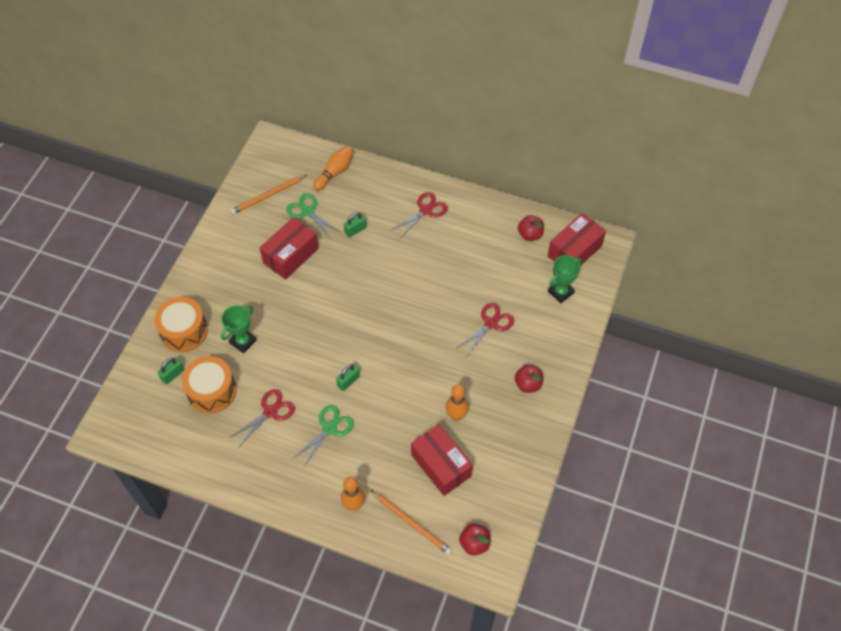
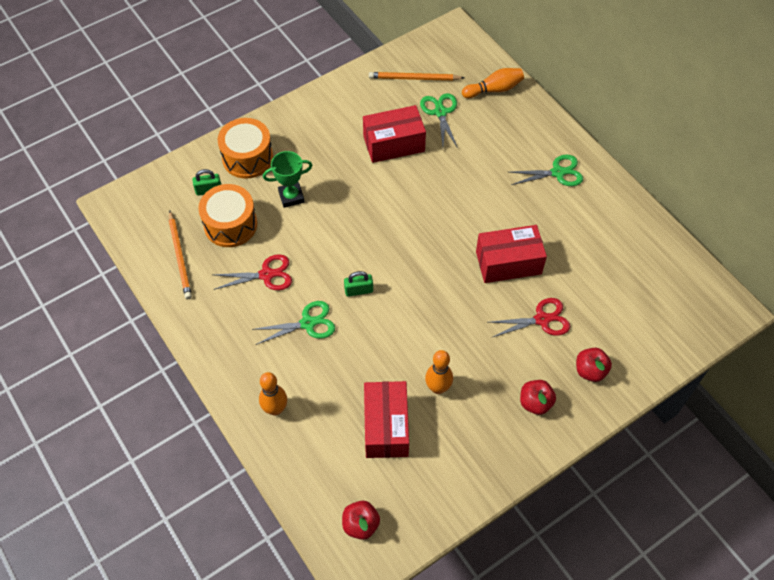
camera: 35 degrees right, 0 degrees up
(355, 230) = (473, 154): green padlock -> none
(412, 523) = (315, 463): orange pencil -> orange pencil (180, 257)
(426, 210) = (558, 172): red scissors -> green scissors
(530, 234) = (650, 255): red apple -> red apple (590, 371)
(560, 292) = (641, 332): green trophy -> none
(574, 251) = (688, 299): red box -> red box (508, 262)

